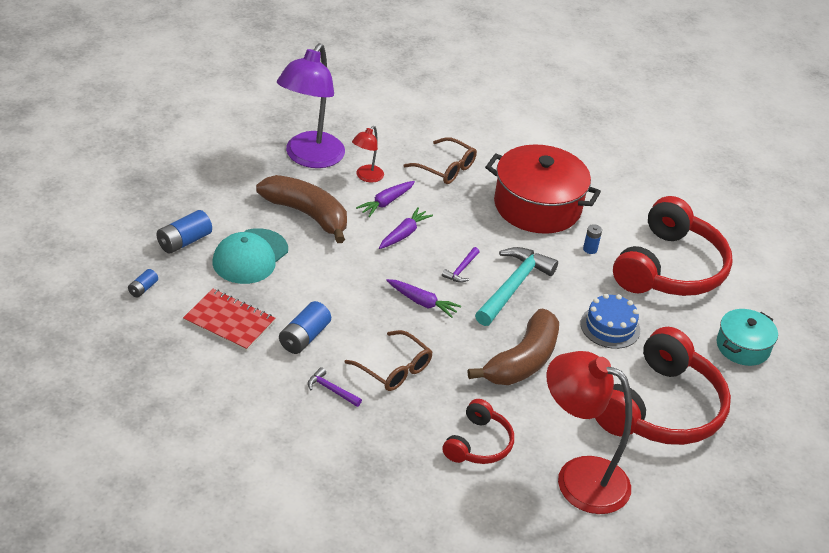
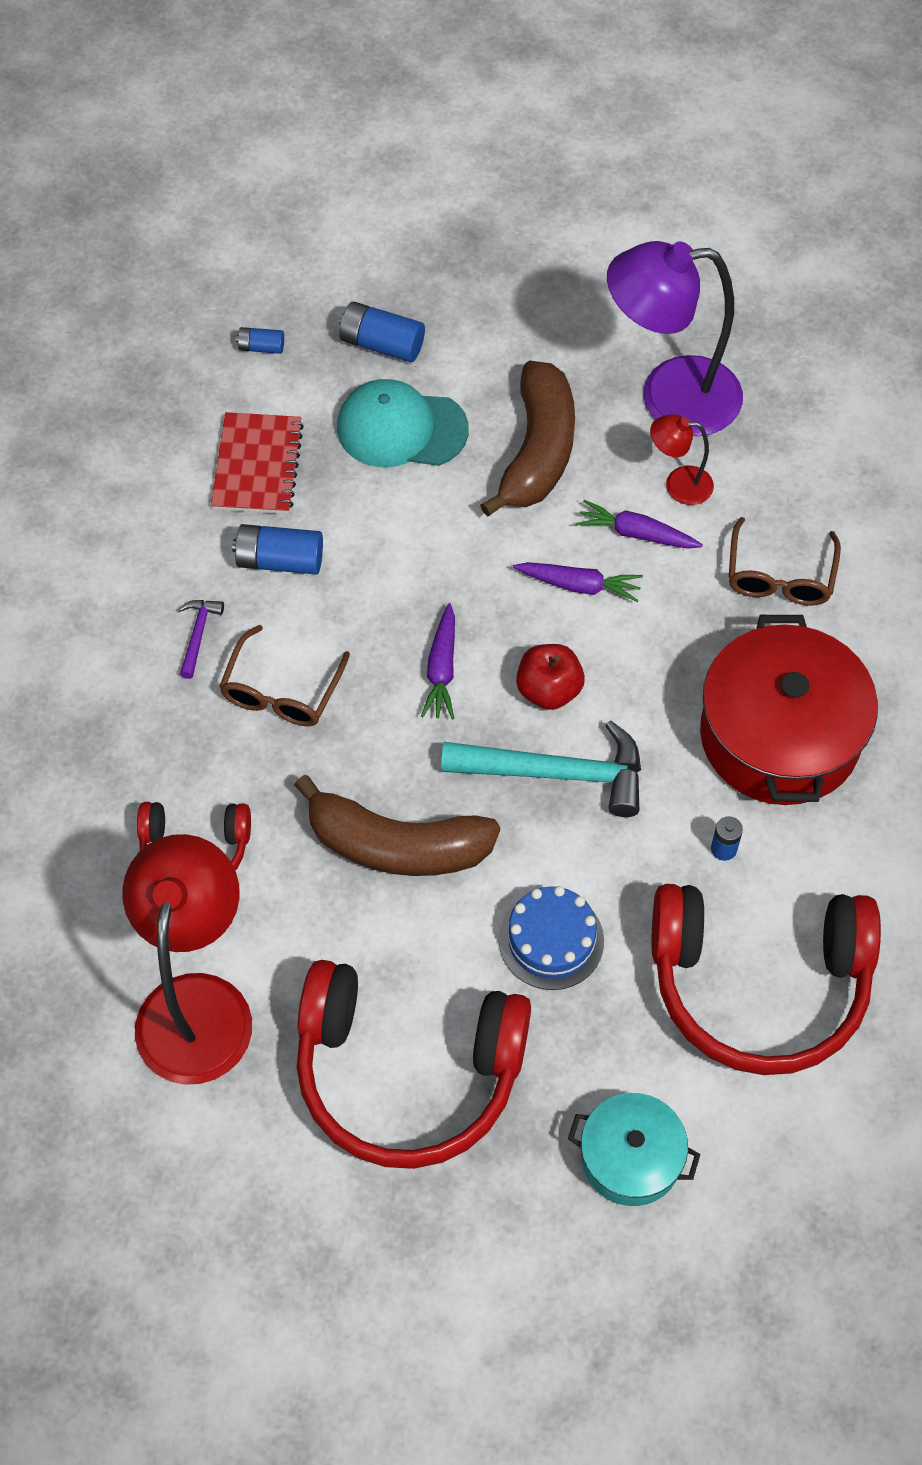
camera: 70 degrees right, 20 degrees up
(461, 270) = (549, 690): purple hammer -> red apple

